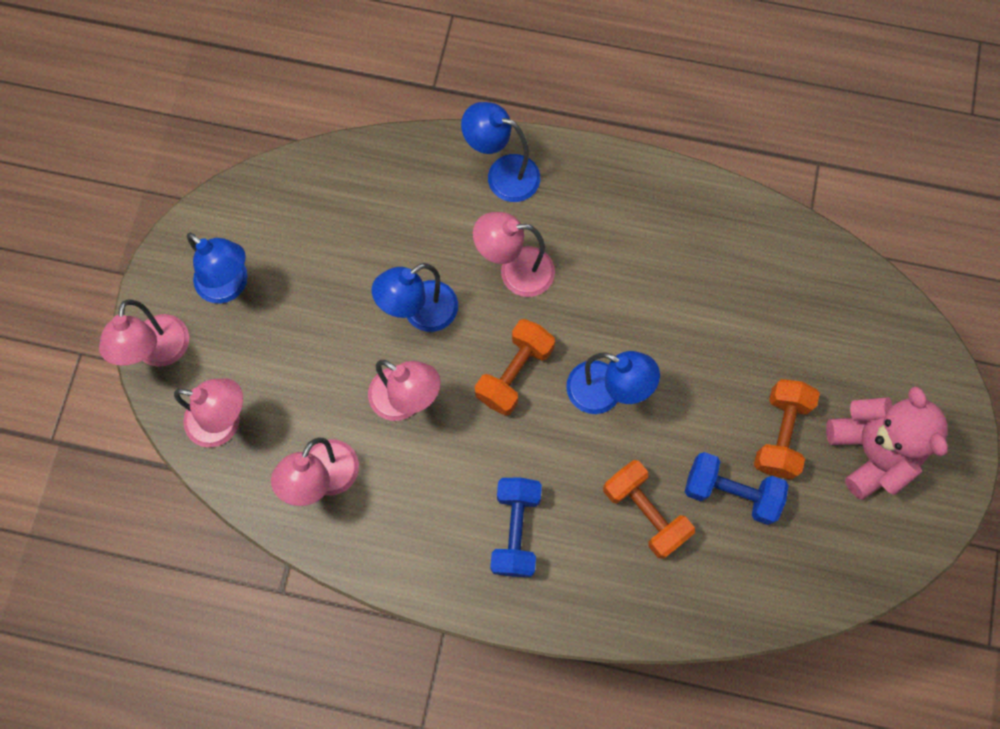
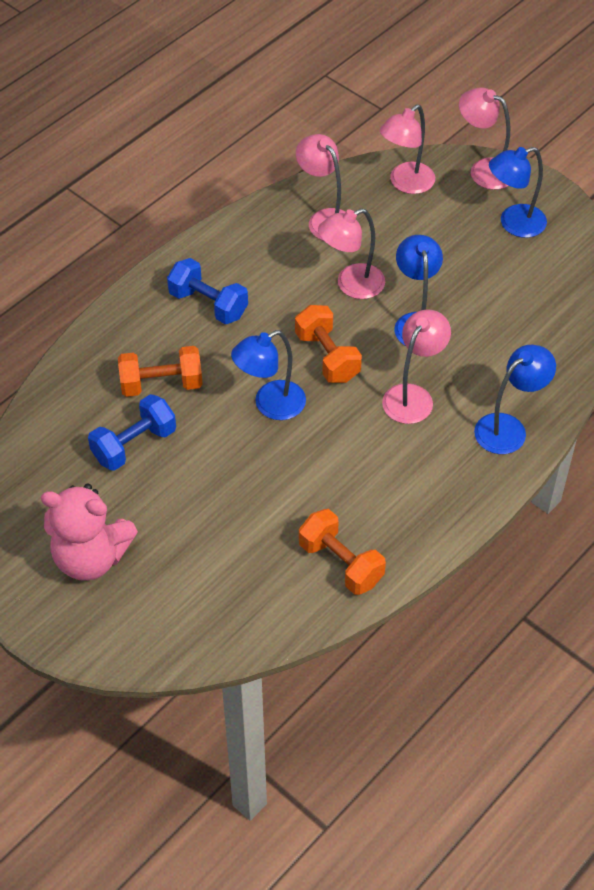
camera: 120 degrees right, 20 degrees down
(780, 434) = (152, 502): orange dumbbell -> orange dumbbell (341, 563)

